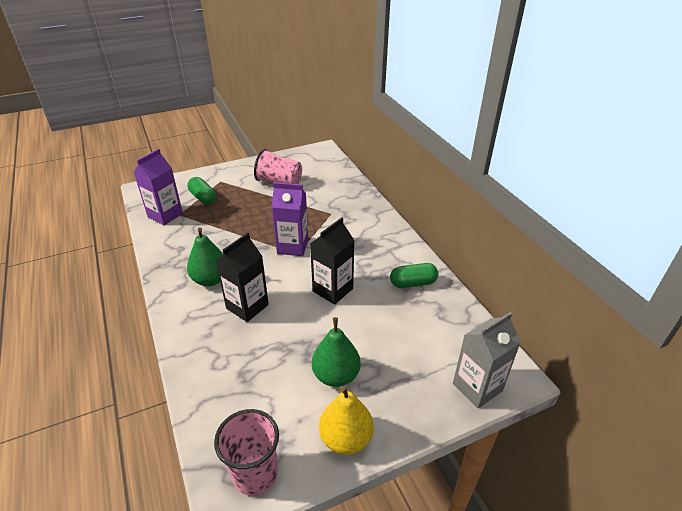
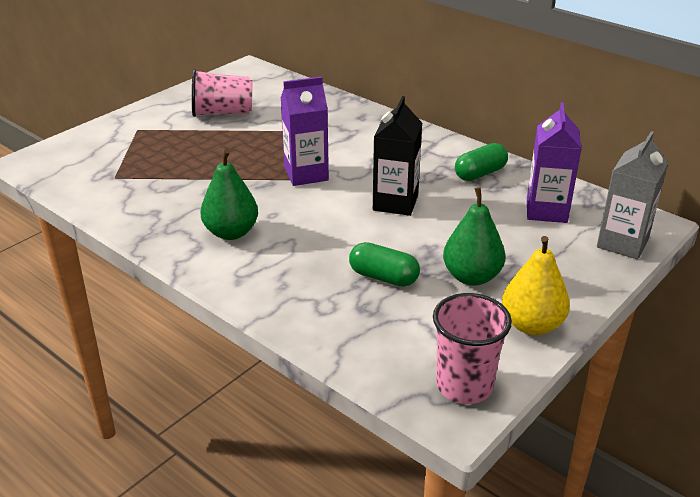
camera: 25 degrees left, 5 degrees down
(165, 215) = (94, 183): purple carton -> purple carton (546, 211)
(203, 197) = (130, 152): green capsule -> green capsule (383, 277)
(247, 306) = (306, 245): black carton -> none

